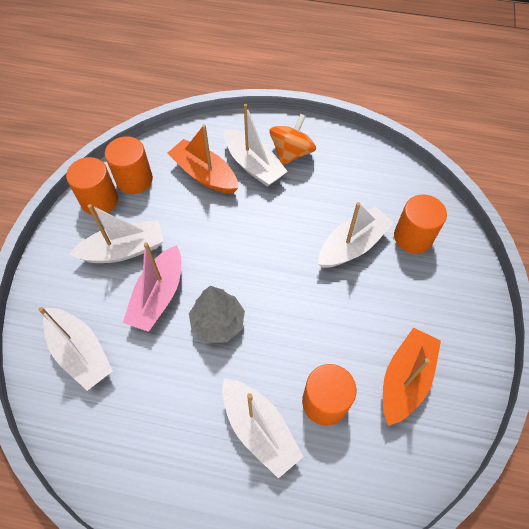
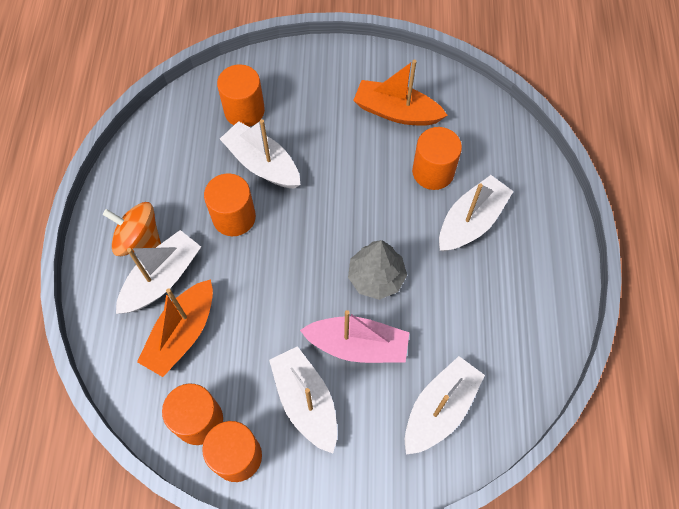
camera: 100 degrees left, 5 degrees up
(300, 218) = (234, 217): none -> orange cylinder

